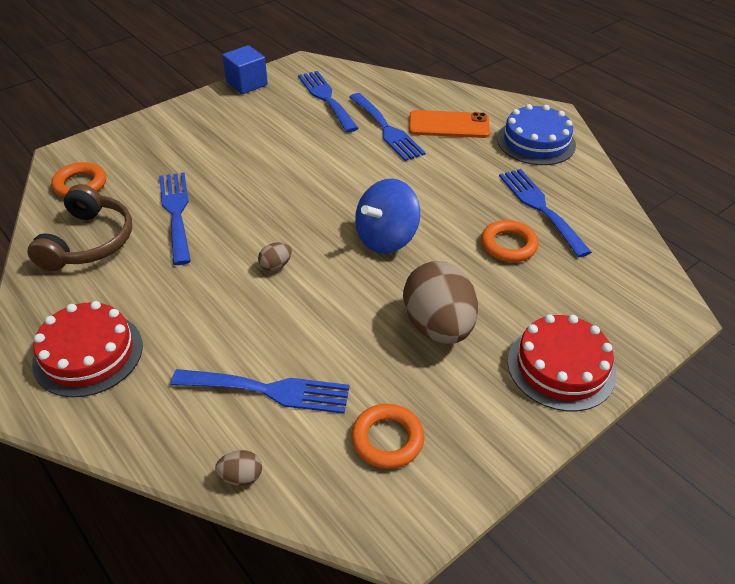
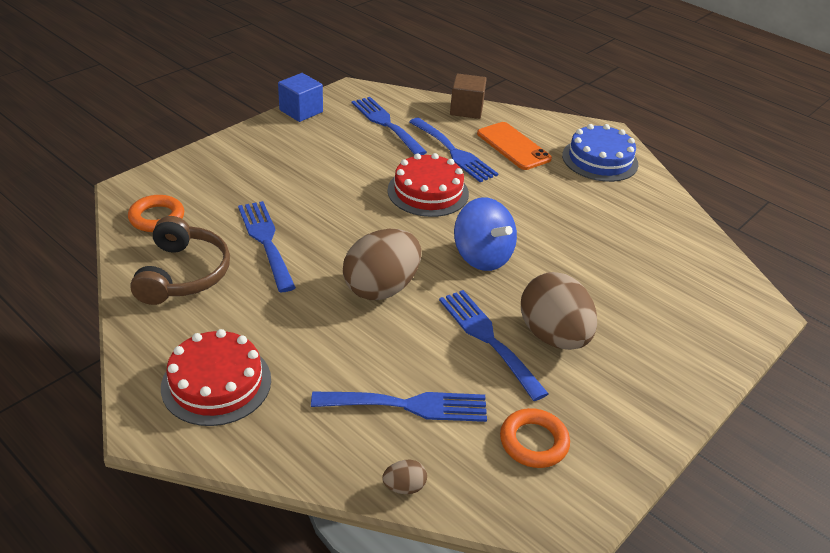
camera: 10 degrees left, 5 degrees down
(276, 266) = (381, 288): brown egg -> brown egg, size x2.44
(386, 238) = (482, 256): blue spinning top -> blue spinning top turned 75 degrees counterclockwise
(411, 86) = (466, 109): none -> brown cube
(449, 125) = (513, 146): orange phone -> orange phone turned 60 degrees clockwise
(508, 245) = (599, 257): orange ring -> none
(540, 207) = (619, 221): blue fork -> blue fork (488, 338)
(561, 367) = (675, 365): red cake -> red cake (428, 192)

